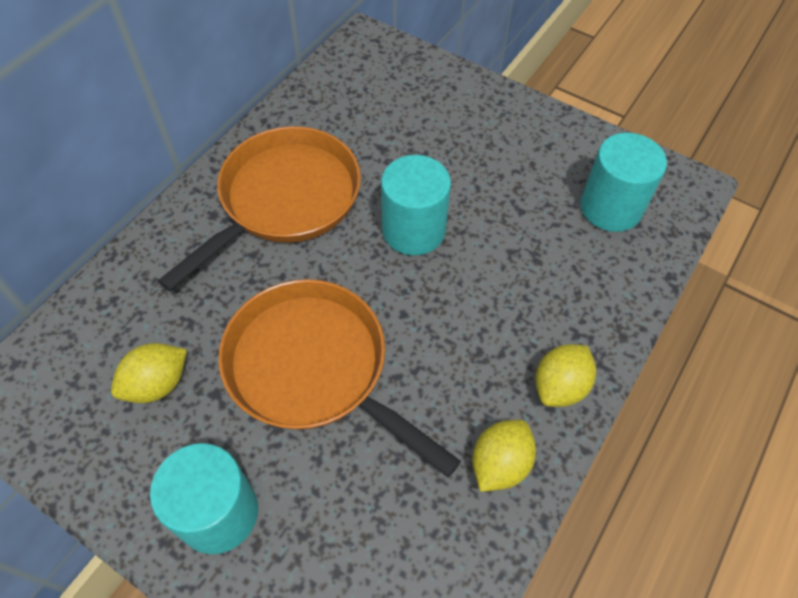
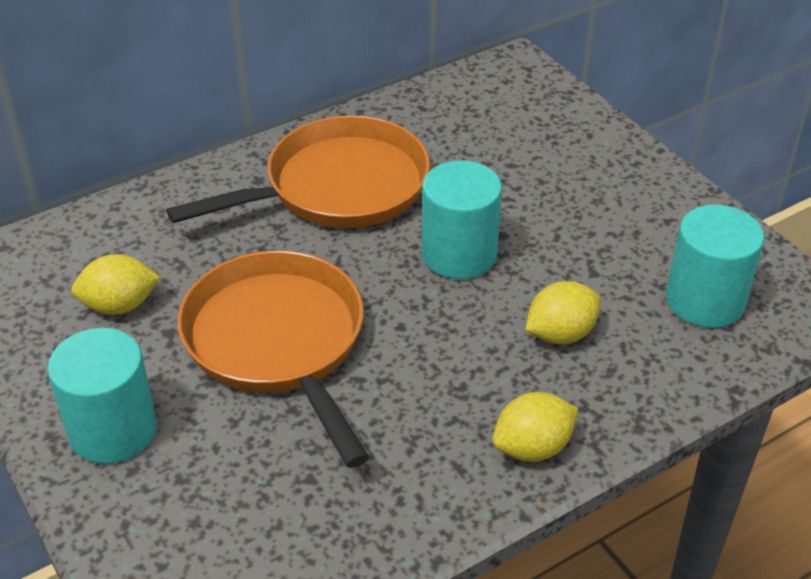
camera: 25 degrees right, 15 degrees down
(499, 464) = (420, 493): yellow lemon -> yellow lemon (560, 334)

